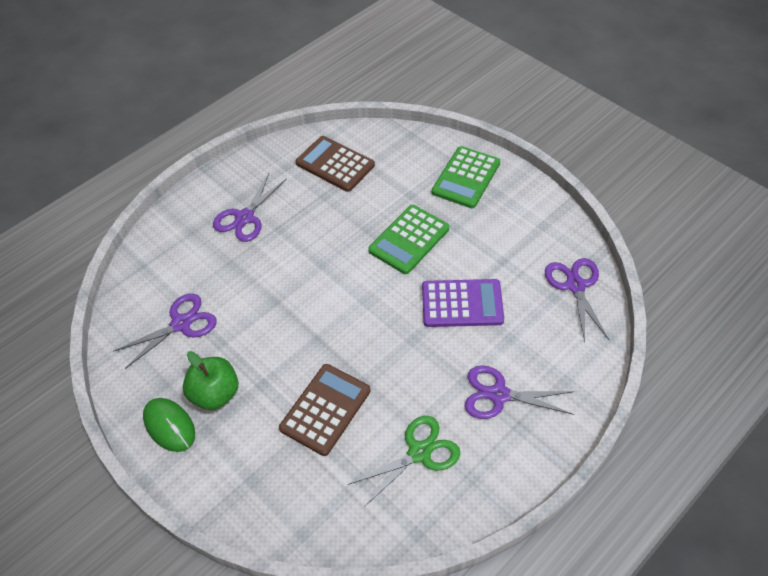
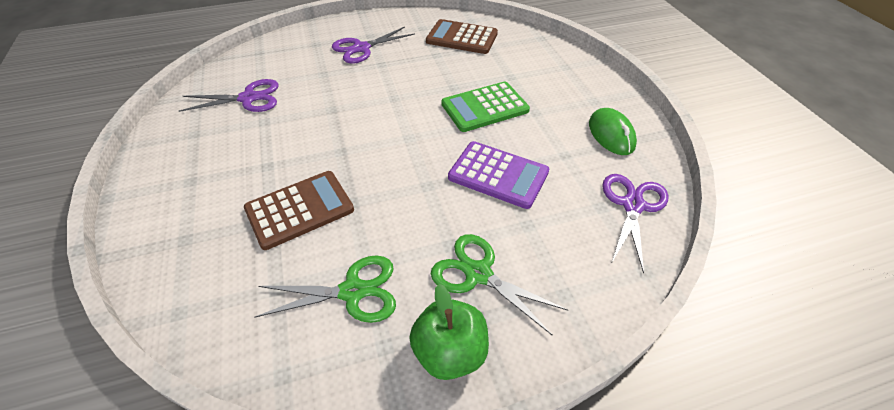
camera: 25 degrees right, 5 degrees down
(169, 426) = (167, 165): green mouse -> green mouse (611, 134)
(215, 394) = (224, 157): green apple -> green apple (450, 352)
(335, 164) = (462, 38): brown calculator -> brown calculator turned 45 degrees counterclockwise
(466, 178) = (572, 81): green calculator -> none
(499, 395) = (478, 274): purple scissors -> green scissors

